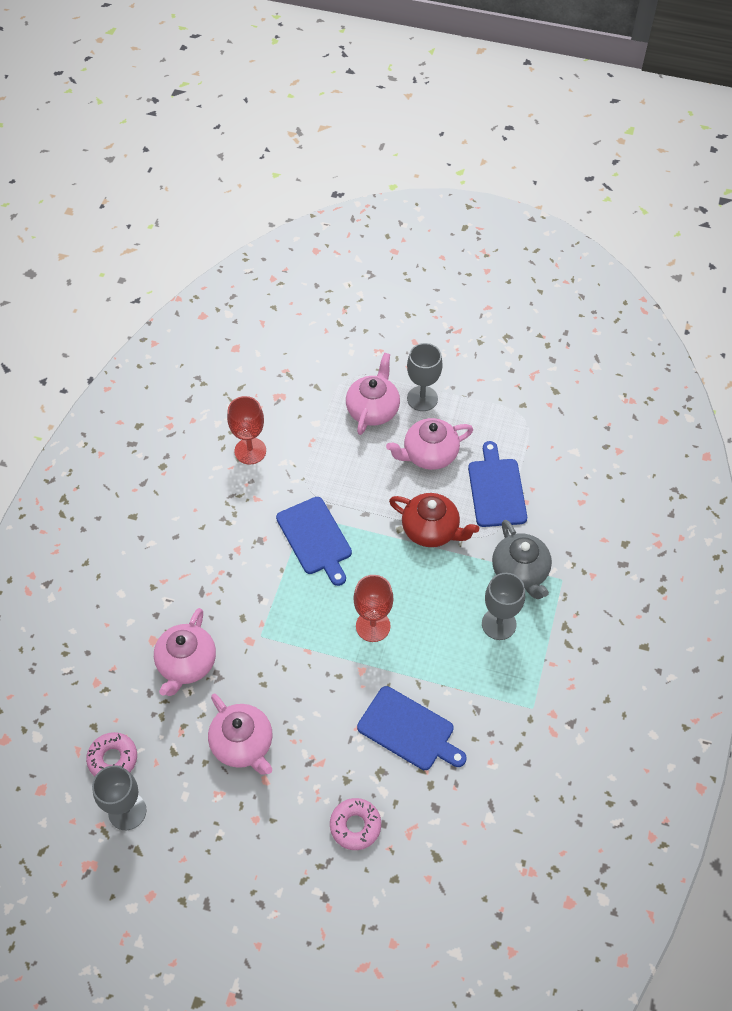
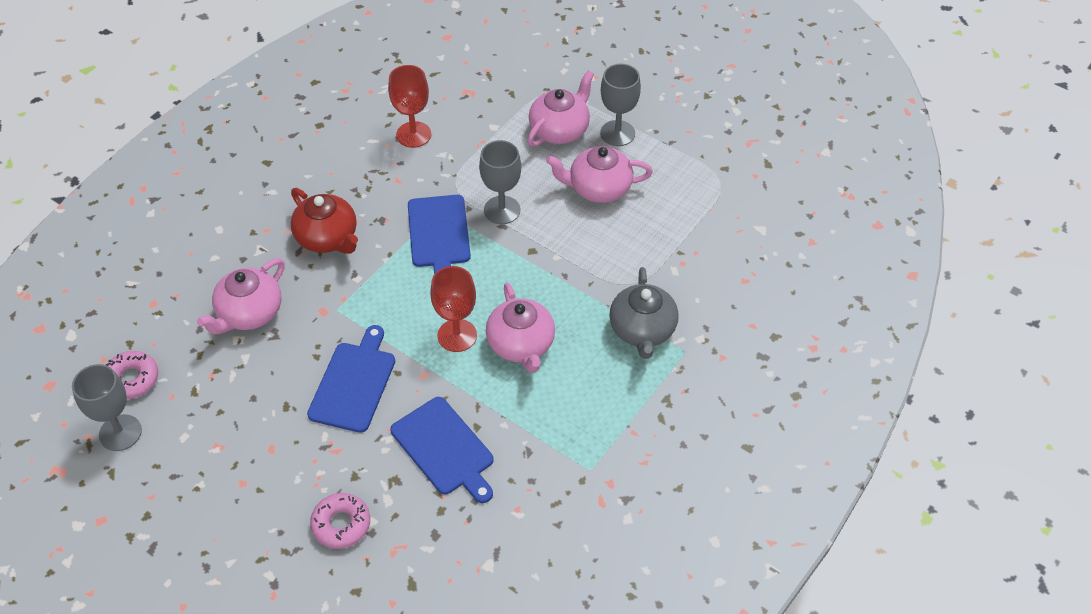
camera: 20 degrees right, 5 degrees down
(243, 744) = (266, 407): pink teapot -> pink teapot (521, 345)
(431, 530) = (565, 261): red teapot -> red teapot (328, 238)
(496, 489) = (655, 242): blue cutting board -> blue cutting board (354, 383)
(499, 624) = (593, 374): grey goblet -> grey goblet (502, 210)

